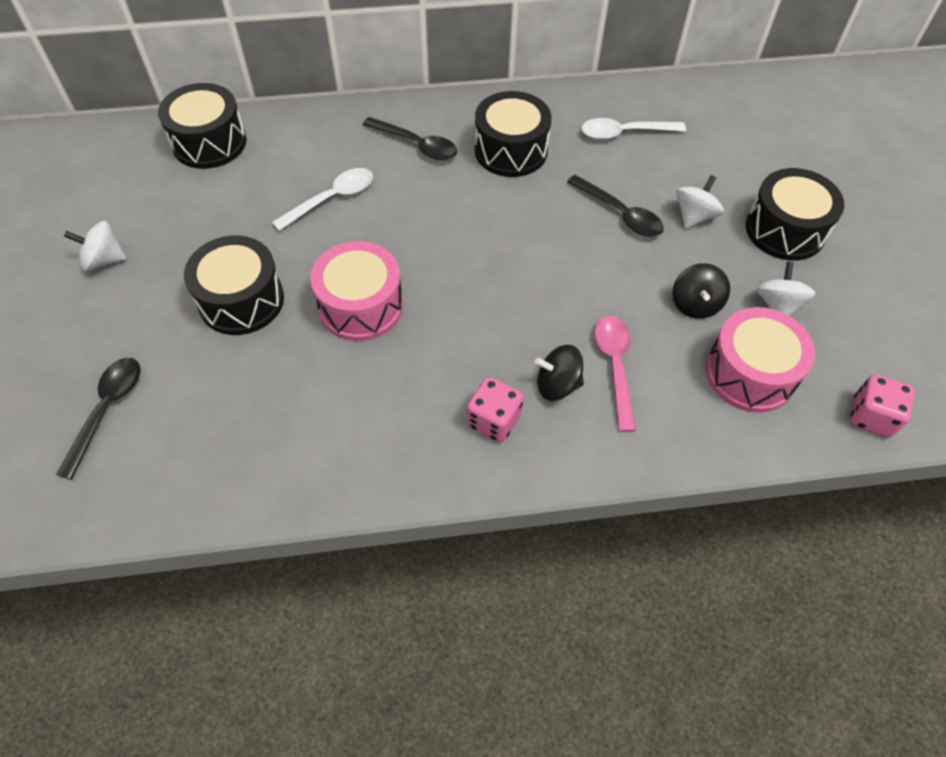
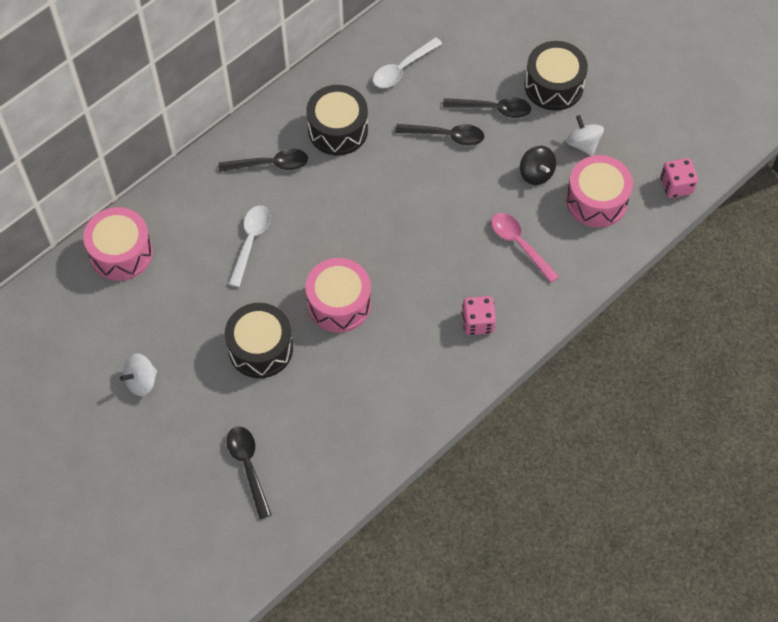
camera: 35 degrees left, 5 degrees up
(209, 142) = (121, 253): black drum -> pink drum
(557, 385) = (496, 277): black spinning top -> none
(694, 216) = (493, 109): white spinning top -> black spoon

